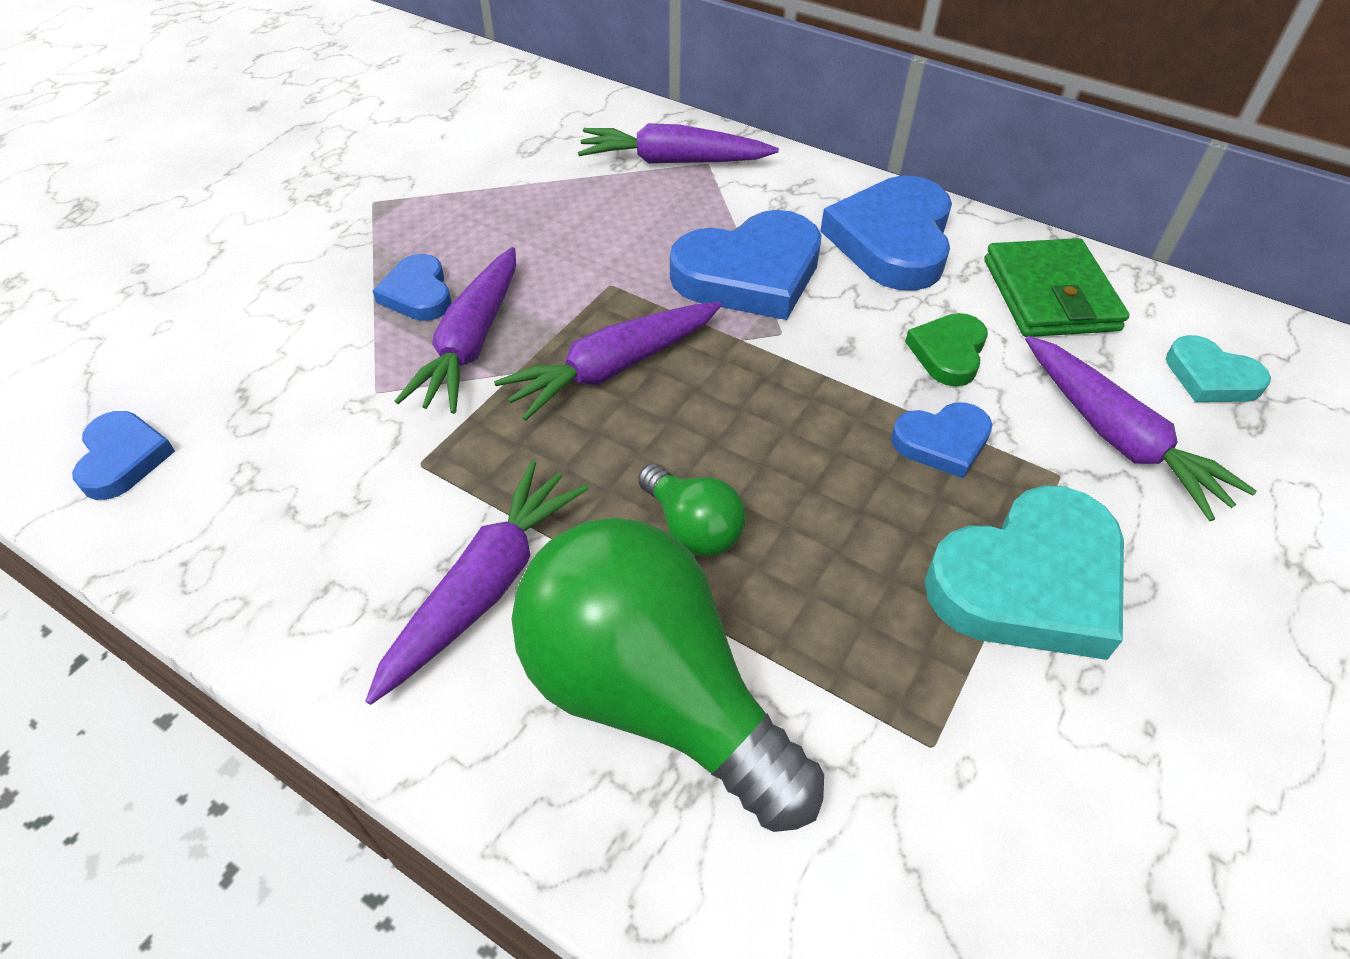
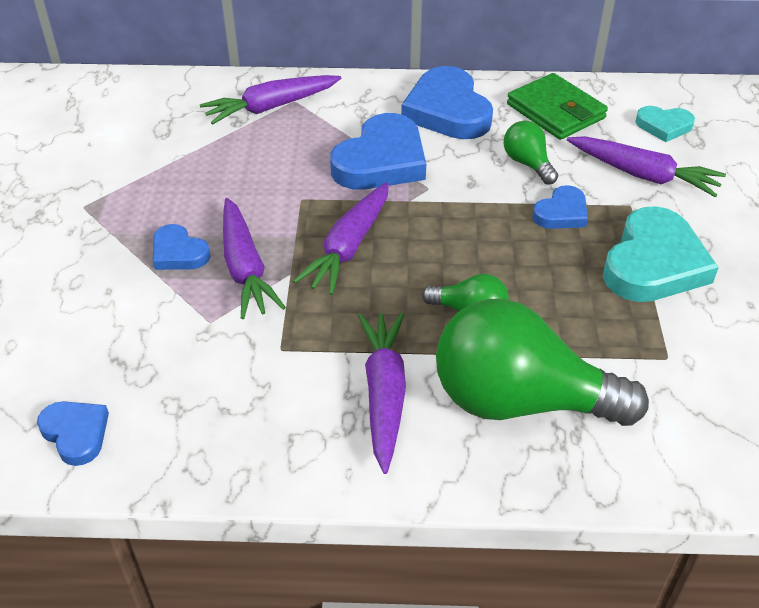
camera: 30 degrees left, 5 degrees down
(948, 353) = (528, 164): green heart -> green light bulb

